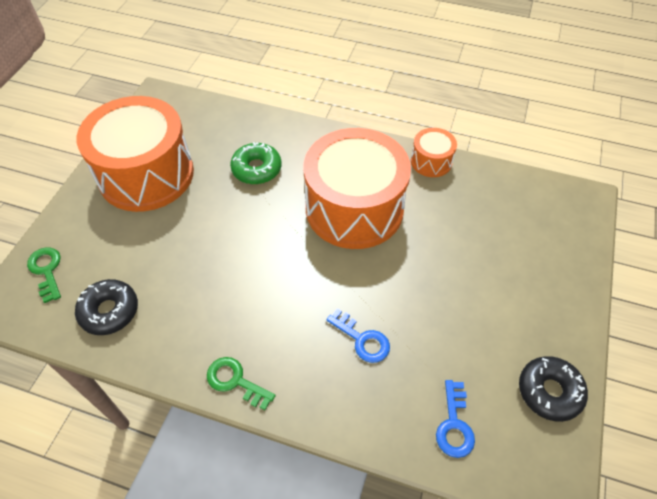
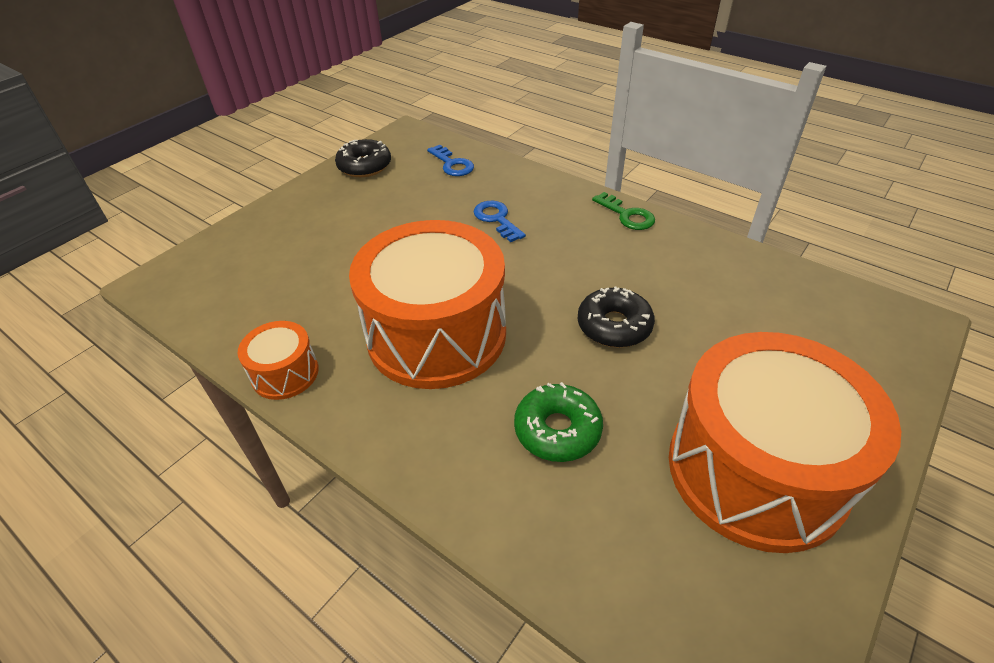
camera: 160 degrees left, 10 degrees down
(46, 271) = (874, 350): green key -> none
(109, 311) = (769, 290): black donut -> black donut (614, 326)
(454, 424) = (452, 164): blue key -> blue key turned 120 degrees clockwise

